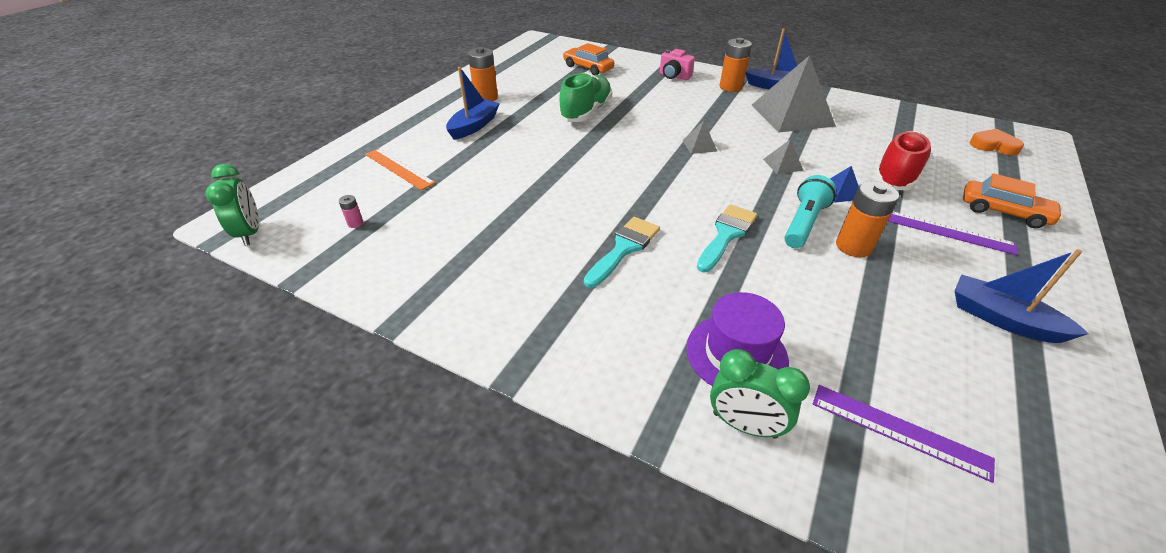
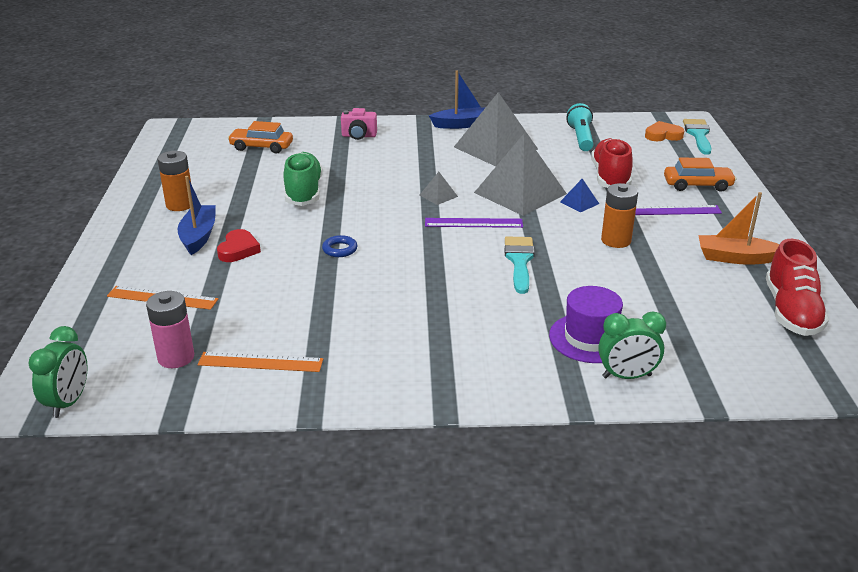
camera: 30 degrees left, 10 degrees down
(250, 233) = (68, 402): green clock -> green clock turned 60 degrees clockwise
(355, 223) = (176, 357): pink battery -> pink battery, size x2.14
(409, 252) = (260, 362): none -> orange ruler
(491, 146) = (238, 250): none -> red heart
(569, 170) = (340, 249): none -> blue ring
(624, 248) = (448, 297): turquoise brush -> turquoise brush (698, 135)
(730, 87) = (421, 134): orange battery -> none
(782, 164) = (520, 193): grey pyramid -> grey pyramid, size x2.39
(803, 223) = (569, 234): turquoise flashlight -> turquoise flashlight (581, 138)
(899, 430) = (716, 343): purple ruler -> purple ruler (473, 223)
(1002, 319) = (735, 258): blue boat -> orange boat
(1047, 429) = (791, 312): none -> red shoe

